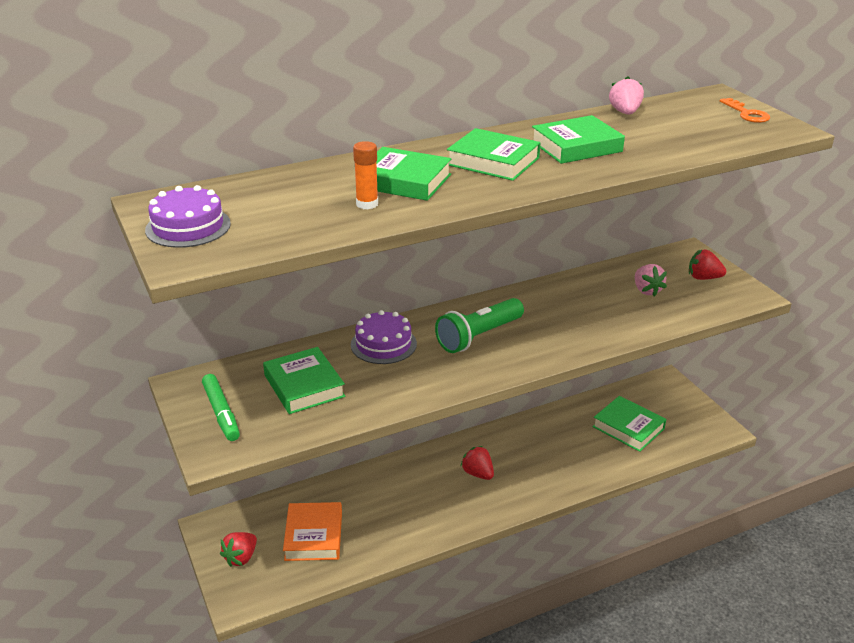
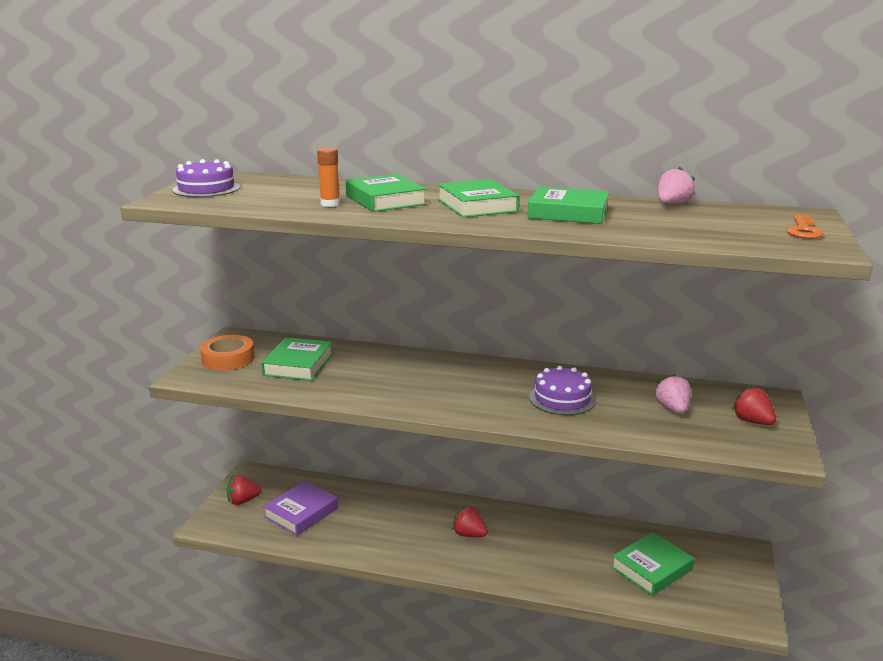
camera: 40 degrees right, 10 degrees down
(221, 413) = (228, 359): green marker -> orange tape
(314, 536) = (301, 512): orange book -> purple book
(383, 344) = (389, 362): purple cake -> purple cake (562, 398)
(478, 473) = (469, 534): red strawberry -> red strawberry turned 60 degrees counterclockwise
(479, 336) = (466, 384): green flashlight -> none
(628, 427) = (651, 568): green book -> green book turned 60 degrees clockwise
(646, 290) = (672, 409): pink strawberry -> pink strawberry turned 150 degrees clockwise

